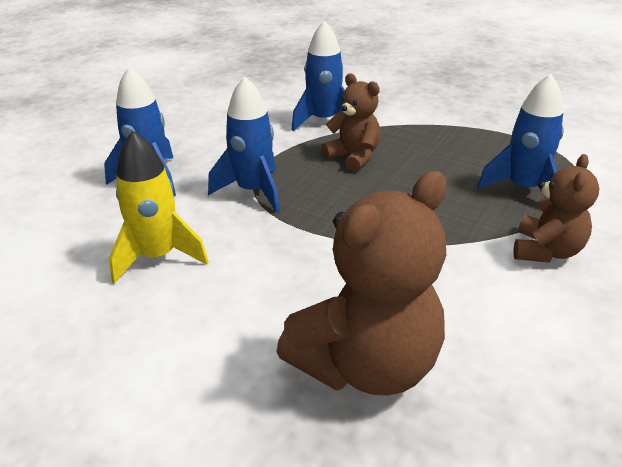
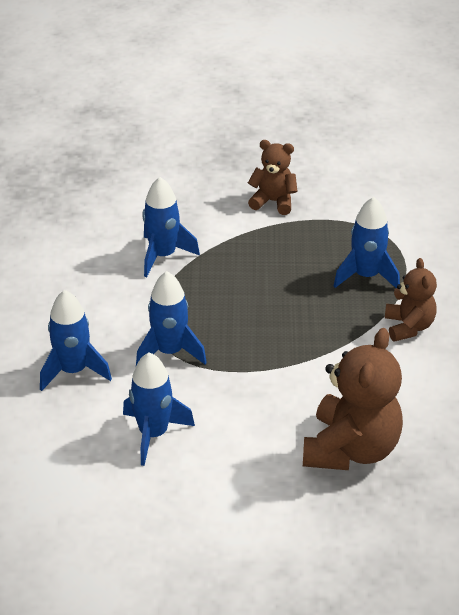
camera: 30 degrees left, 5 degrees up
(158, 256) = (153, 434): yellow rocket -> blue rocket
(353, 157) = (220, 289): brown teddy bear -> brown teddy bear (273, 202)

